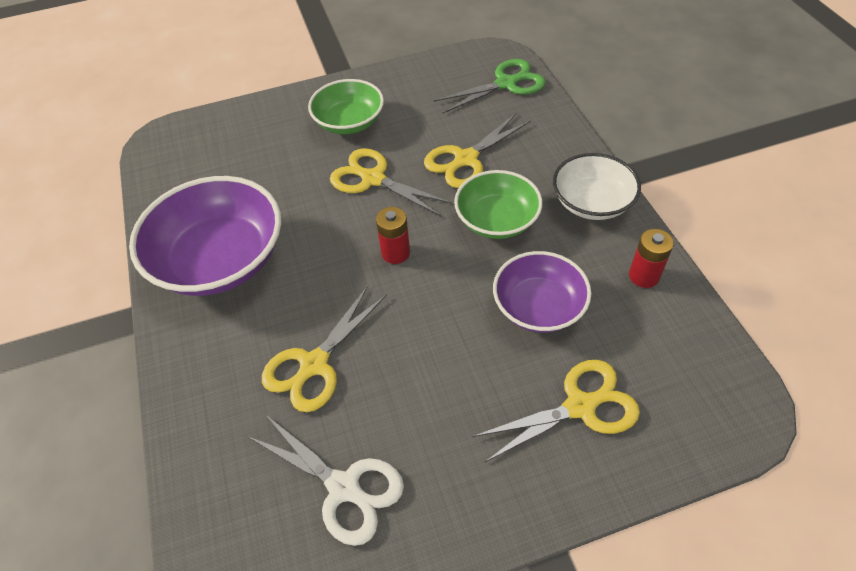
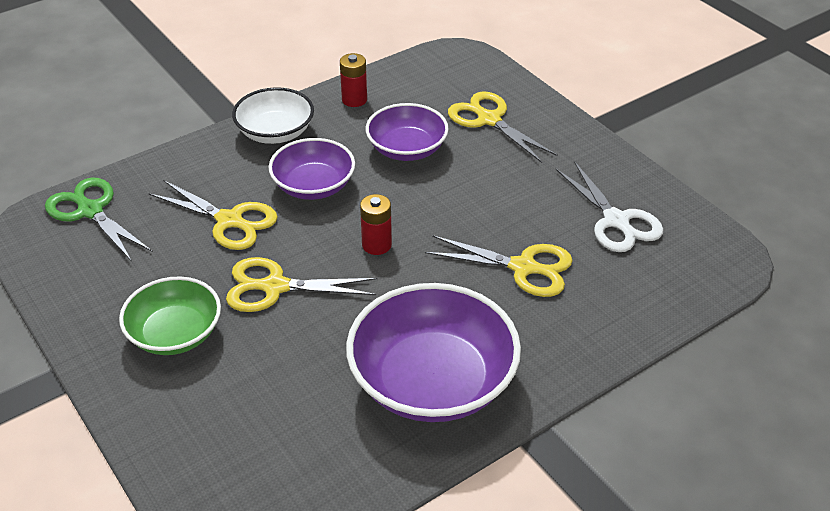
camera: 110 degrees left, 10 degrees down
(344, 488) = (616, 221): white scissors -> white scissors turned 135 degrees clockwise
(373, 179) = (274, 287): yellow scissors -> yellow scissors turned 75 degrees clockwise
(497, 220) = (313, 186): green bowl -> purple bowl

